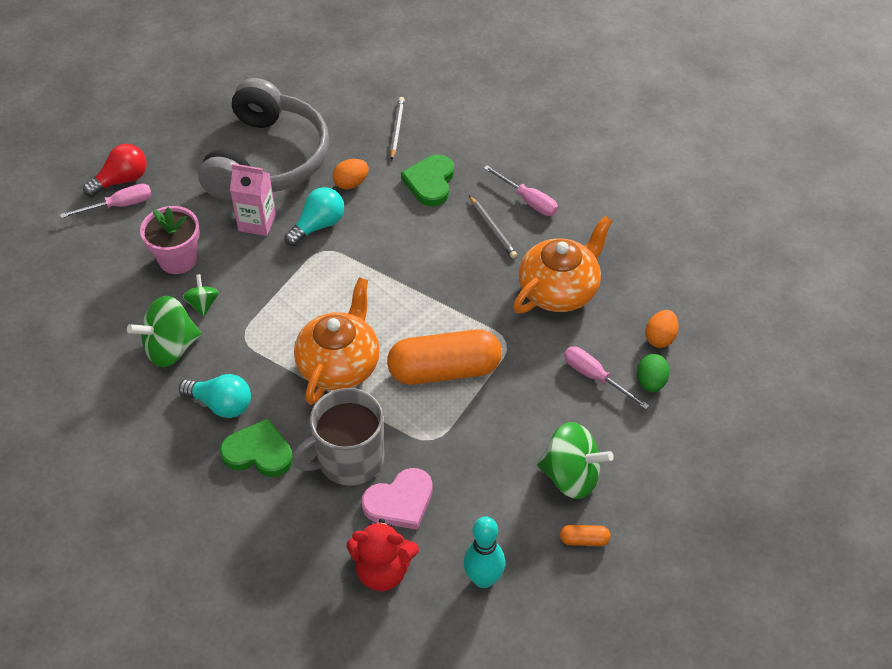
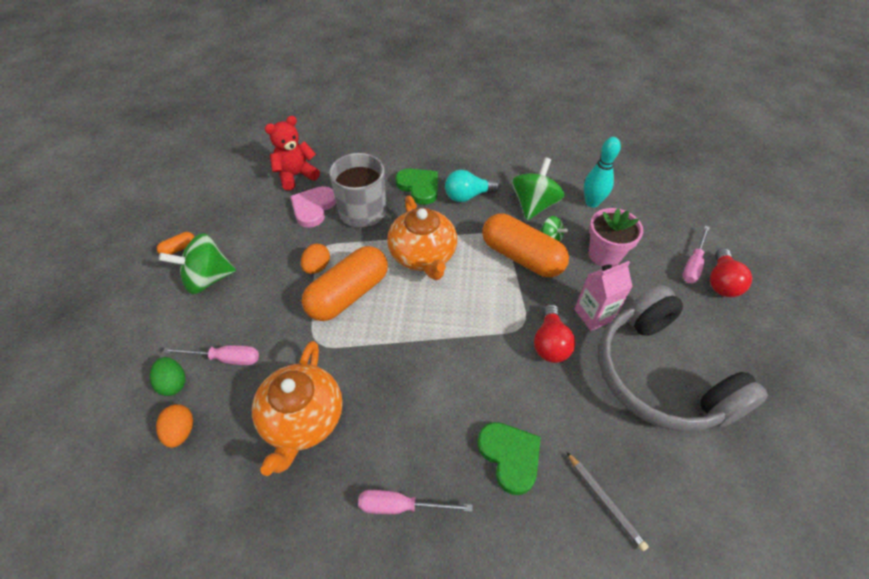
camera: 140 degrees right, 0 degrees up
(251, 305) = (521, 257): none -> orange capsule
(258, 452) = (419, 187): green heart -> green heart turned 105 degrees counterclockwise
(318, 225) = (550, 343): turquoise light bulb -> red light bulb
(351, 183) = (572, 402): orange egg -> orange egg (317, 267)
(483, 579) = (234, 200): turquoise bowling pin -> turquoise bowling pin (592, 203)
(492, 229) = (409, 444): grey pencil -> none

